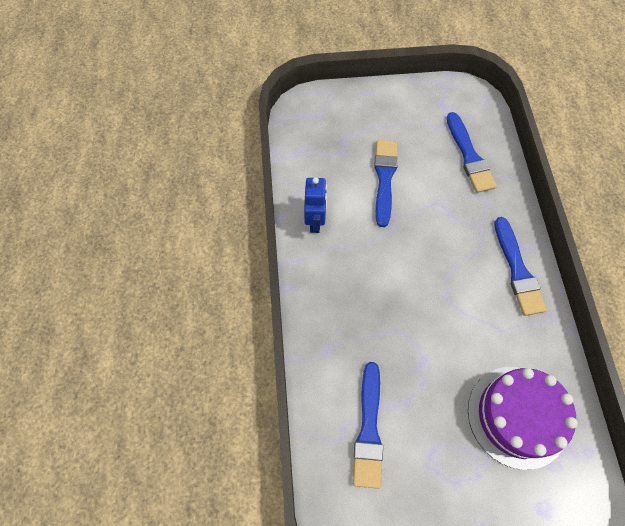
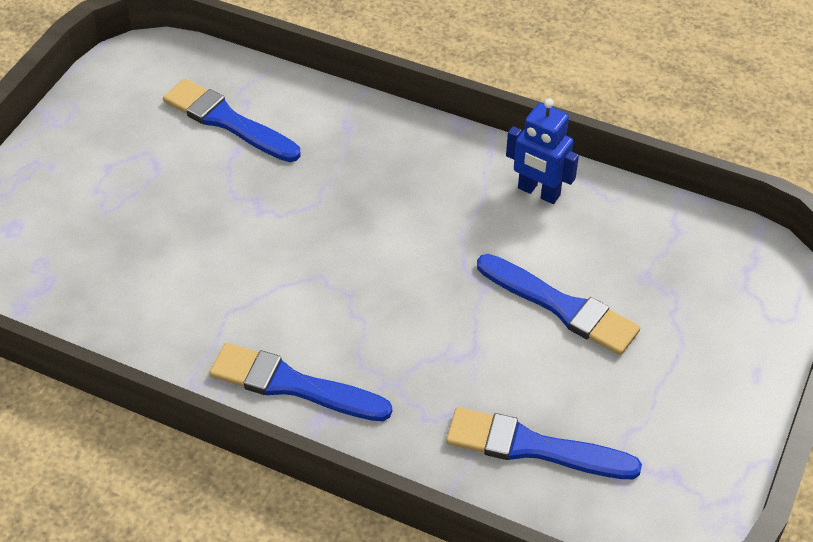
camera: 120 degrees right, 15 degrees down
(517, 416) = (118, 262): purple cake -> none

